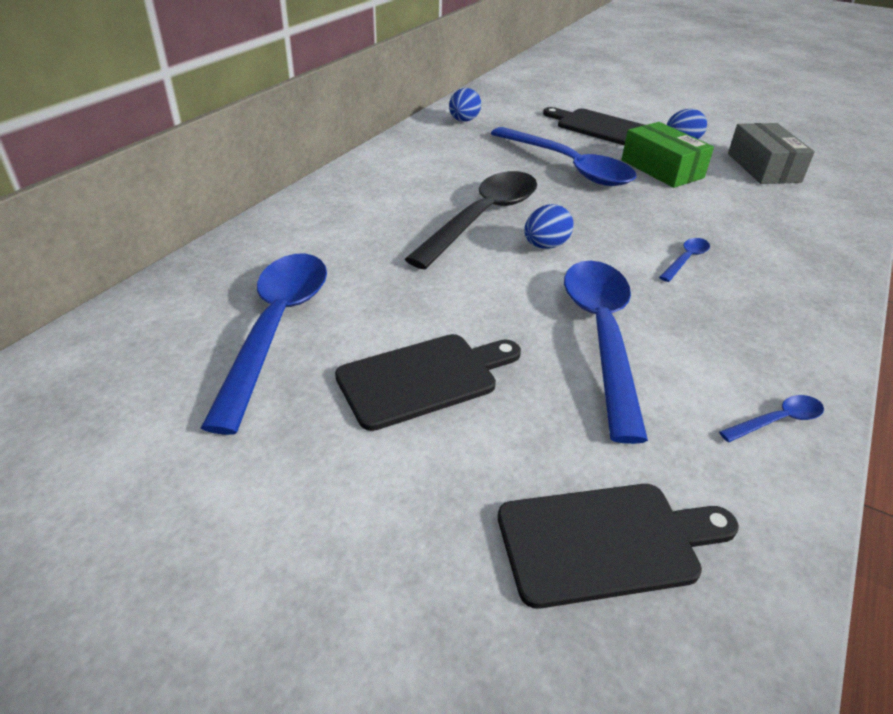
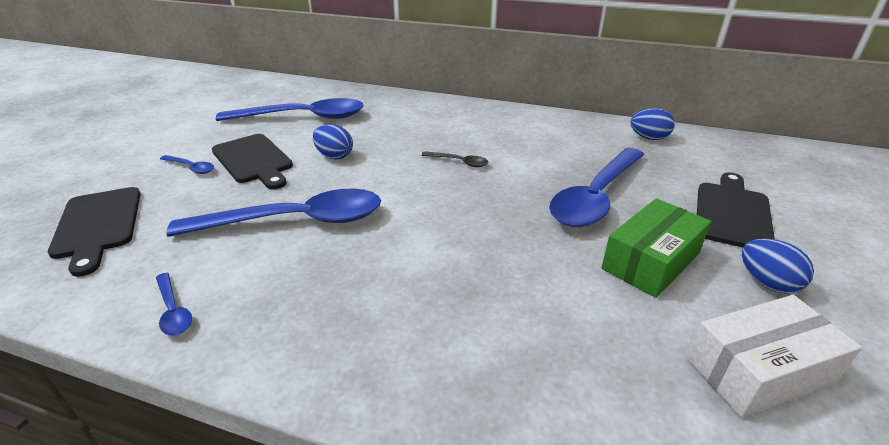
camera: 80 degrees right, 5 degrees down
(483, 217) = (459, 162): black spoon -> black spoon, size x0.41
(545, 246) = (425, 191): blue egg -> blue egg (334, 156)
(686, 259) = (429, 271): blue spoon -> blue spoon (191, 168)
(763, 167) = (758, 370): grey box -> white box

